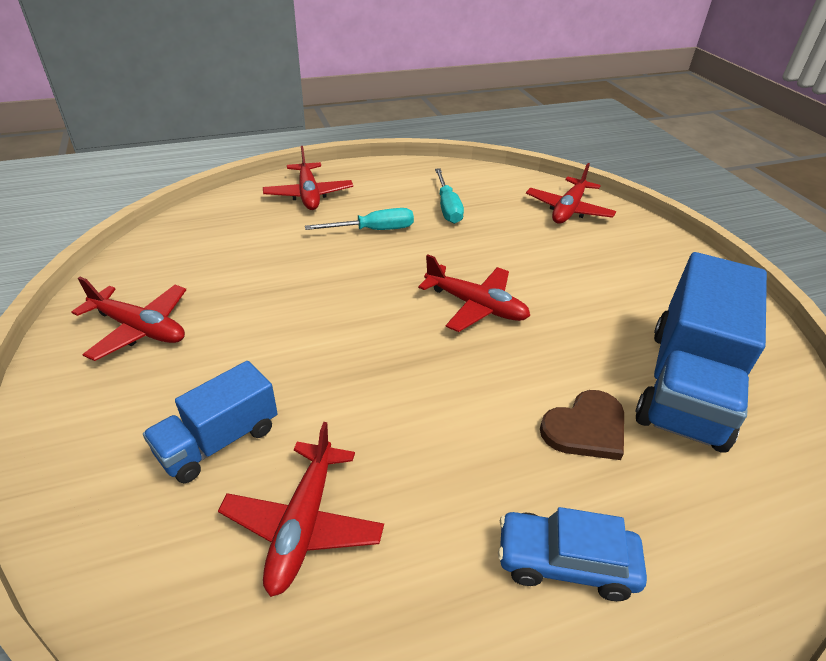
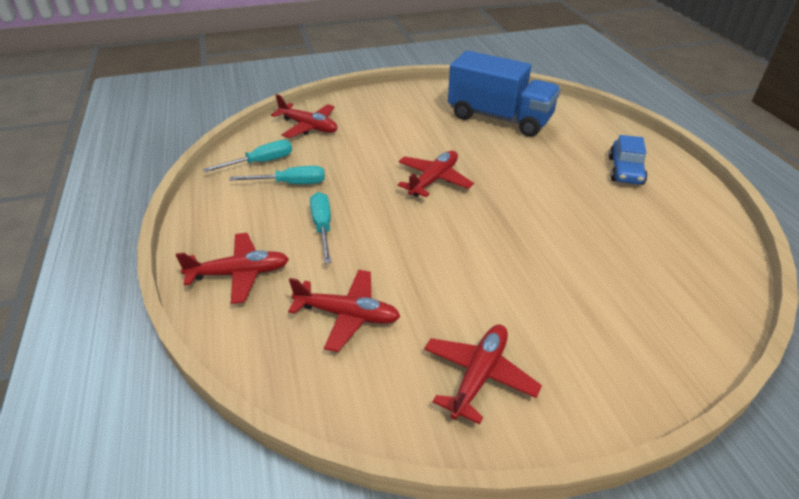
camera: 85 degrees left, 0 degrees up
(219, 441) = (593, 300): blue truck -> none
(303, 524) = (640, 255): red plane -> red plane (347, 315)
(483, 188) = (261, 162): none -> turquoise screwdriver
(586, 428) = (539, 153): brown heart -> none

